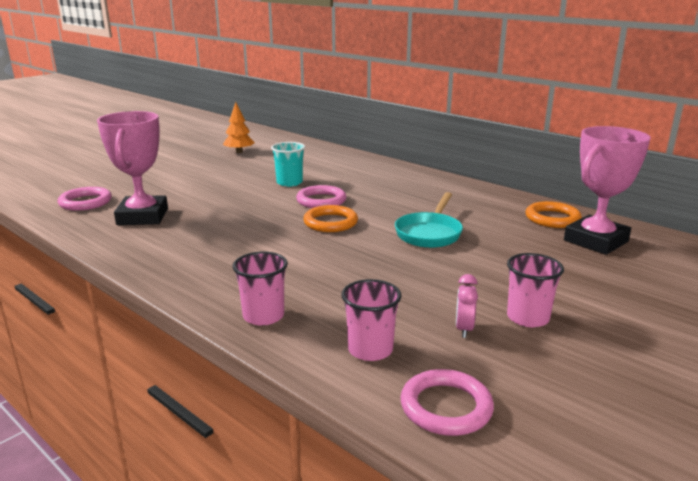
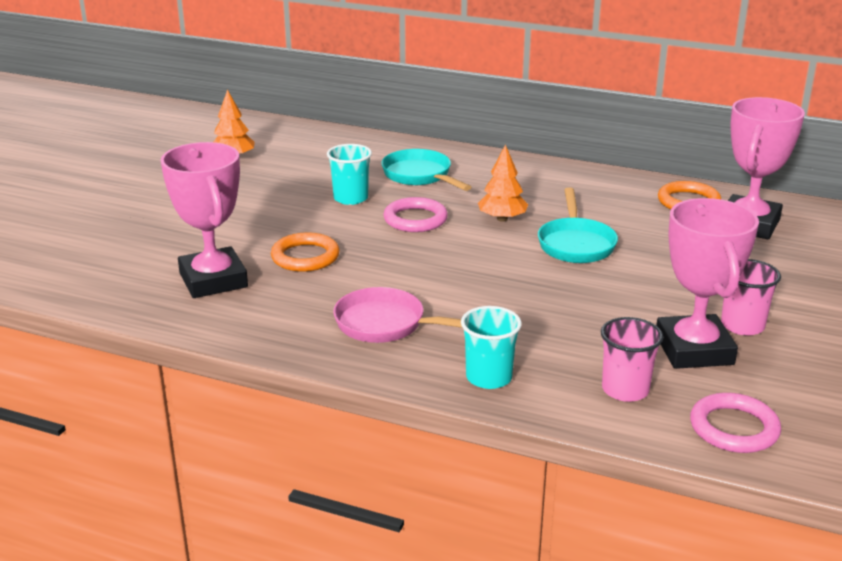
camera: 20 degrees left, 5 degrees up
(85, 202) = (109, 272): pink ring -> none
(226, 264) = (386, 324): none -> pink pan
(263, 316) = (489, 377): pink cup -> turquoise cup
(330, 222) = (454, 248): orange ring -> orange ring (305, 257)
(352, 176) = (420, 176): none -> turquoise pan
(386, 209) = (502, 219): none -> orange tree
(464, 329) = (694, 350): pink clock -> pink trophy

